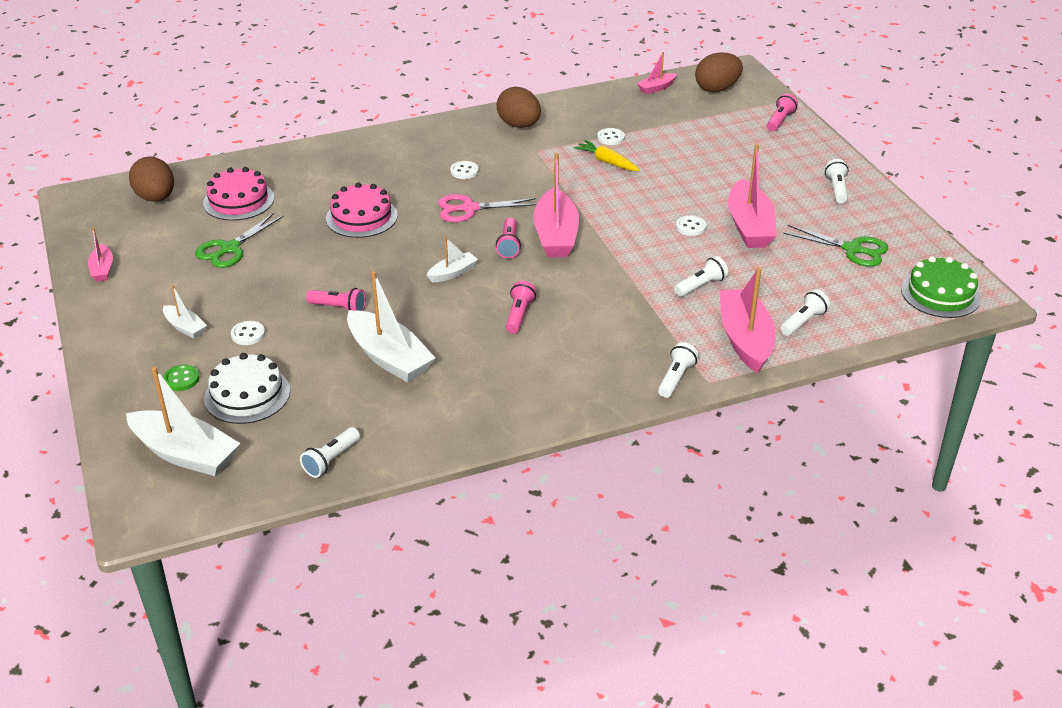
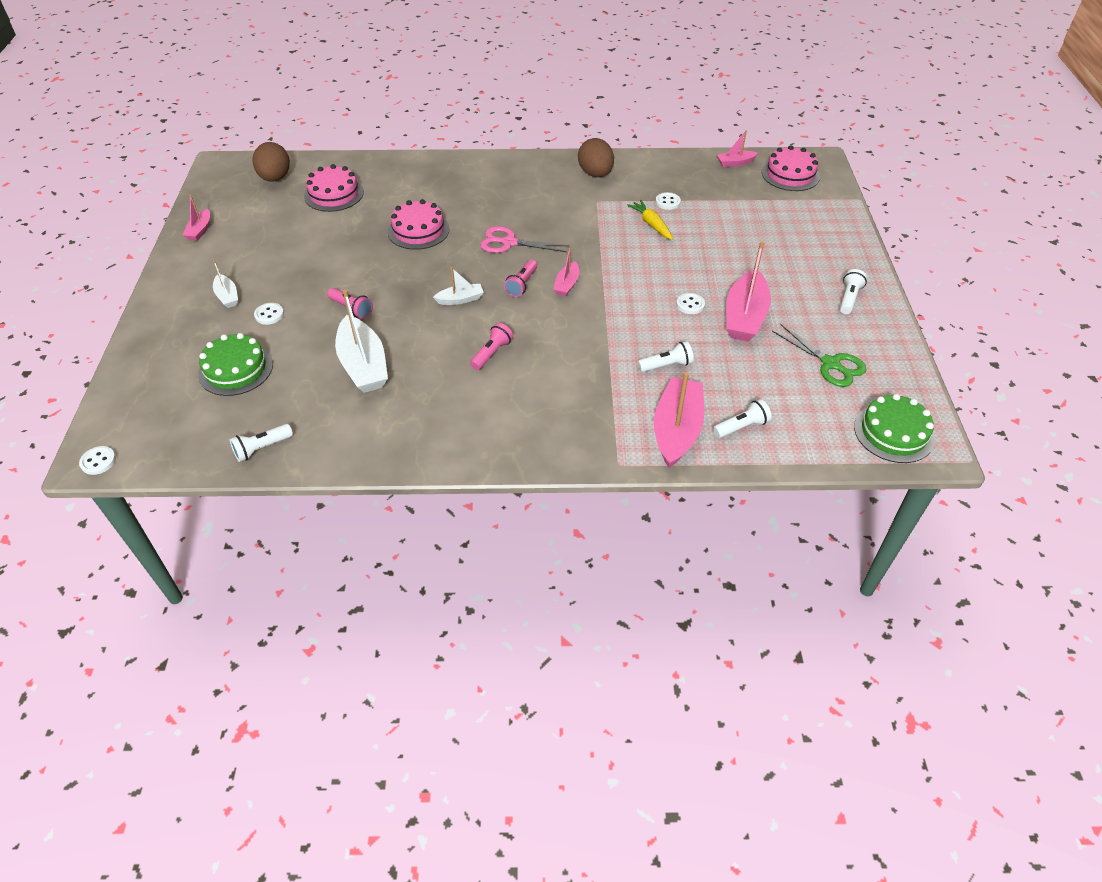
camera: 20 degrees right, 10 degrees up
(181, 379) = (197, 342): green button -> none
(185, 454) = (159, 409): white boat -> none
(230, 248) = (302, 235): green scissors -> none
(247, 395) = (236, 369): white cake -> green cake
(464, 171) = (525, 207): white button -> white button (98, 461)
(556, 235) = (567, 284): pink boat -> pink boat, size x0.51
(676, 378) = (591, 452): white flashlight -> none
(717, 89) = (790, 174): brown egg -> pink cake
(780, 121) = (832, 218): pink flashlight -> none

